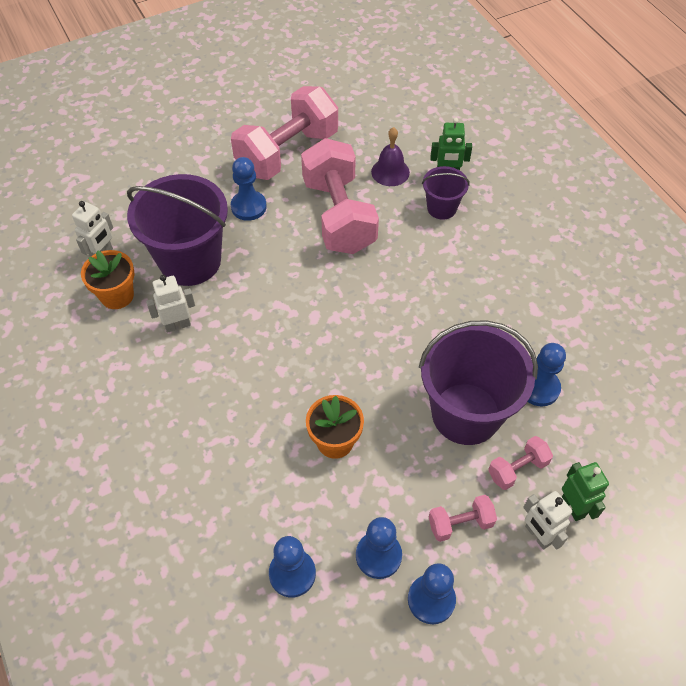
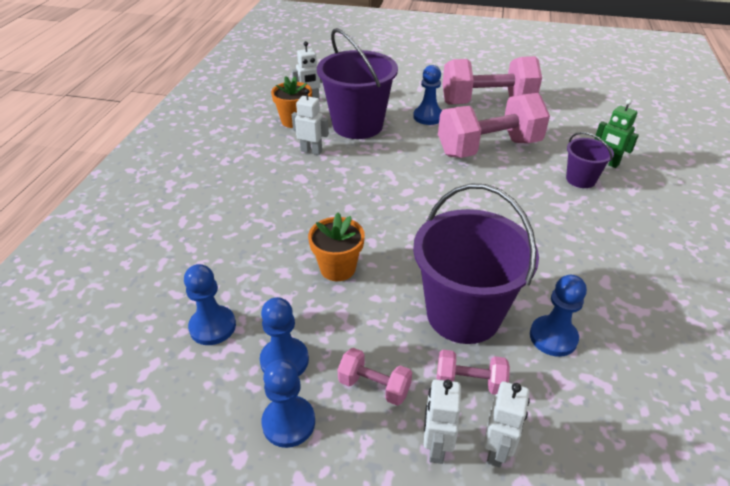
camera: 40 degrees right, 15 degrees down
(338, 215) = (488, 148): pink dumbbell -> pink dumbbell turned 45 degrees clockwise
(390, 172) = (557, 142): purple bell -> none
(573, 506) = (496, 450): green robot -> white robot

